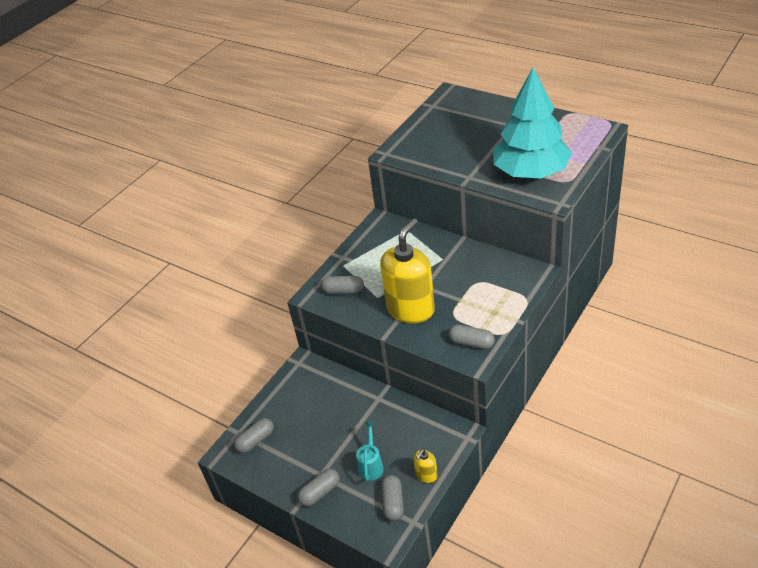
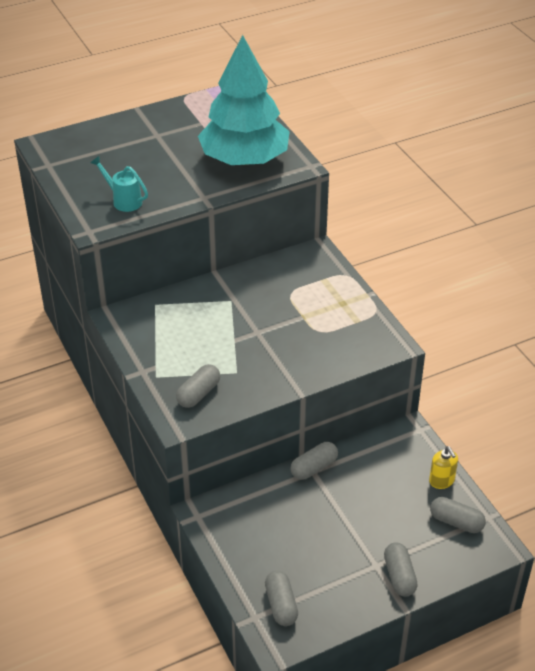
camera: 65 degrees left, 0 degrees up
(371, 465) = (396, 518): turquoise watering can -> turquoise watering can (124, 200)
(410, 309) = (280, 356): yellow soap dispenser -> none
(471, 343) = (368, 337): grey capsule -> grey capsule (314, 467)

